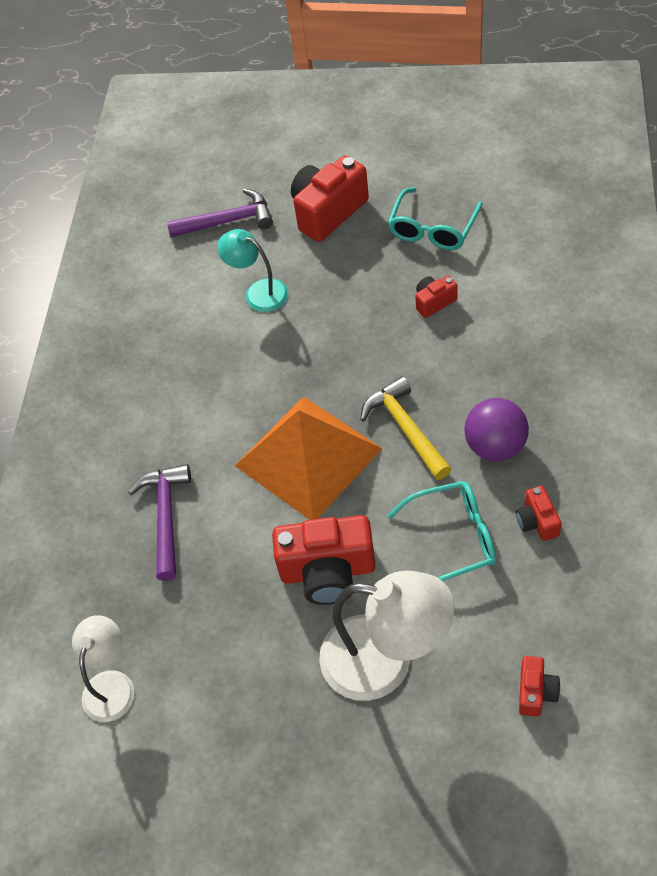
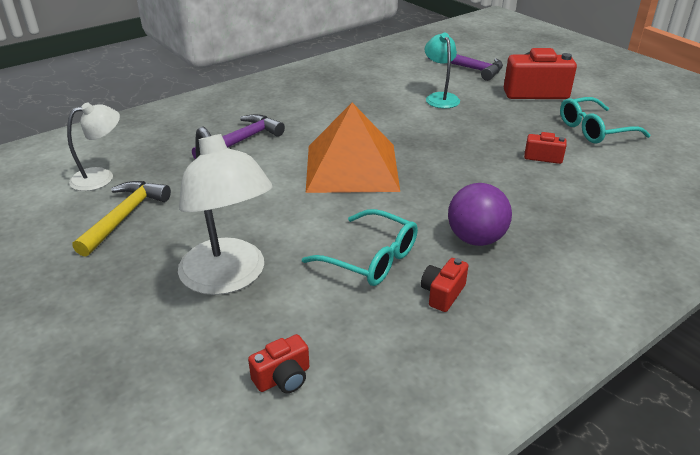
camera: 40 degrees right, 20 degrees down
(328, 571) = (274, 216): red camera -> none
(405, 428) = (429, 193): yellow hammer -> yellow hammer (125, 216)

